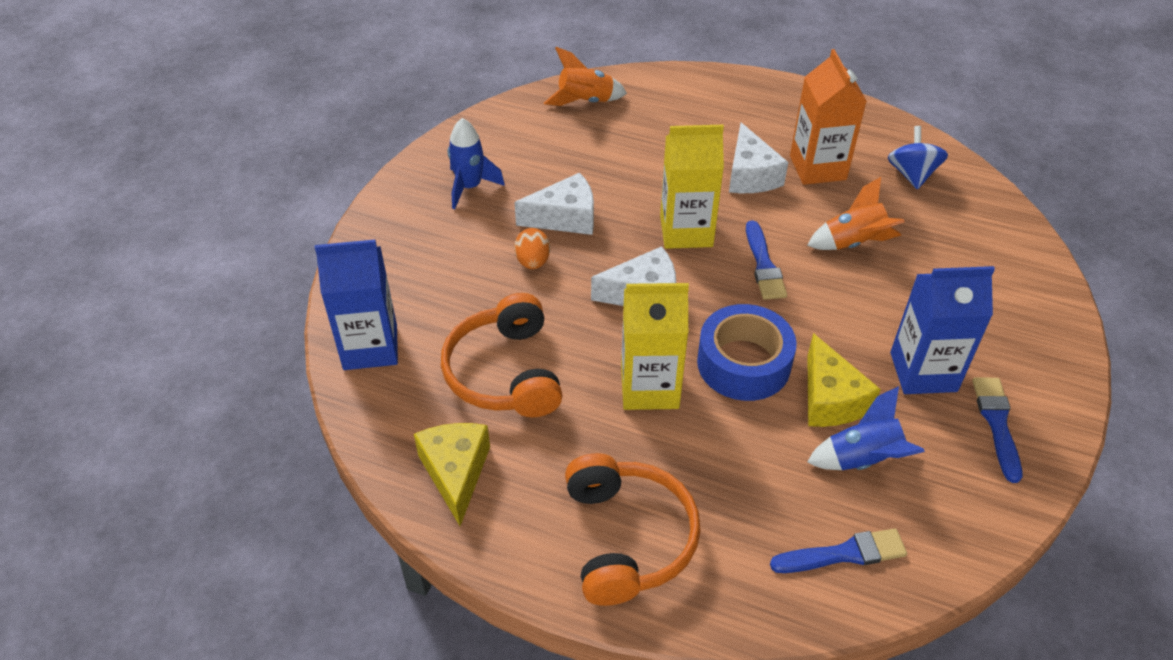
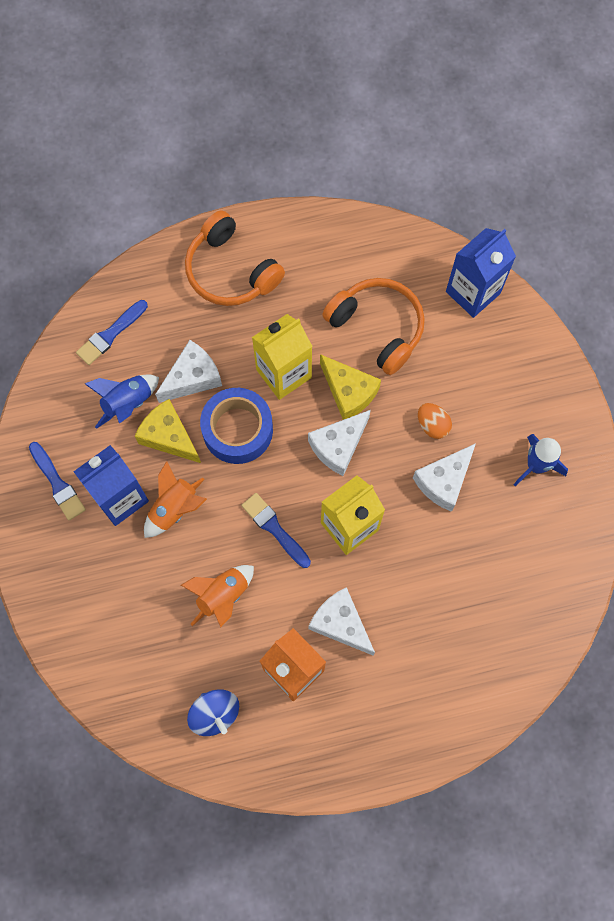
camera: 145 degrees right, 25 degrees up
(456, 473) = (350, 248): yellow cheese -> yellow cheese (349, 392)
(585, 101) = (533, 628): orange rocket -> orange rocket (174, 508)
(763, 442) = (192, 378): none -> white cheese

